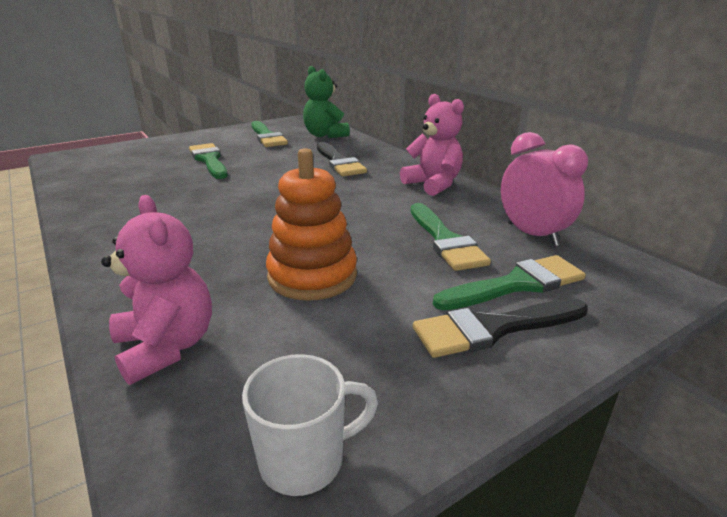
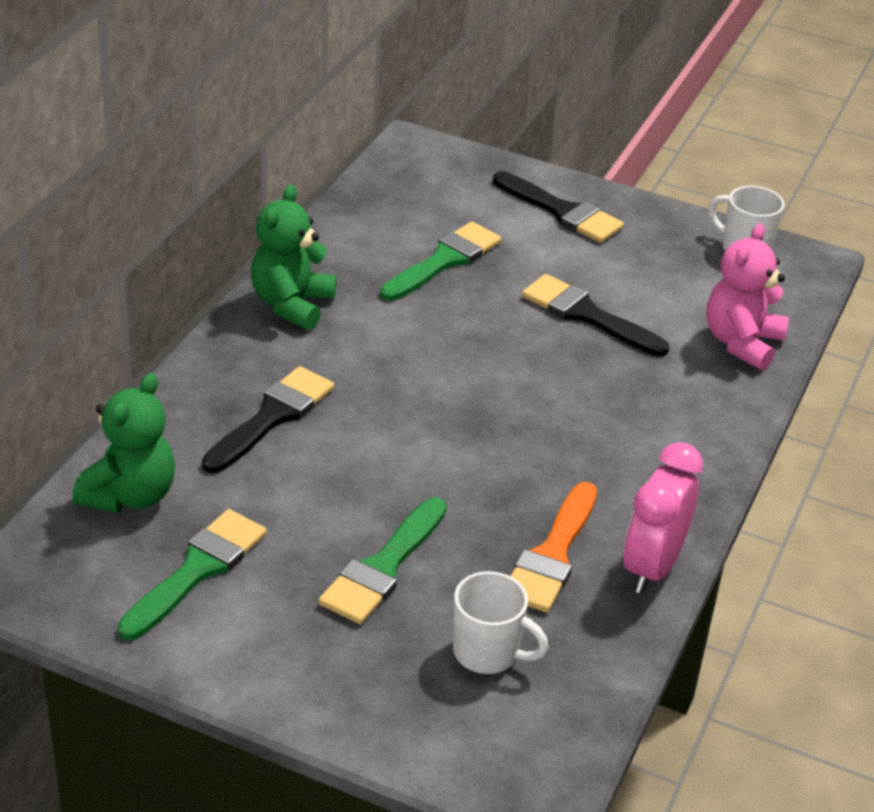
camera: 125 degrees left, 10 degrees up
(129, 165) = (488, 653): none -> white mug
(143, 191) = (552, 555): none -> orange brush
(312, 276) = (587, 315): orange stacking toy -> black brush
(433, 184) = (292, 304): pink teddy bear -> green teddy bear
(516, 284) = (488, 210): green brush -> none
(532, 234) = (379, 214): pink clock -> pink clock (652, 567)

